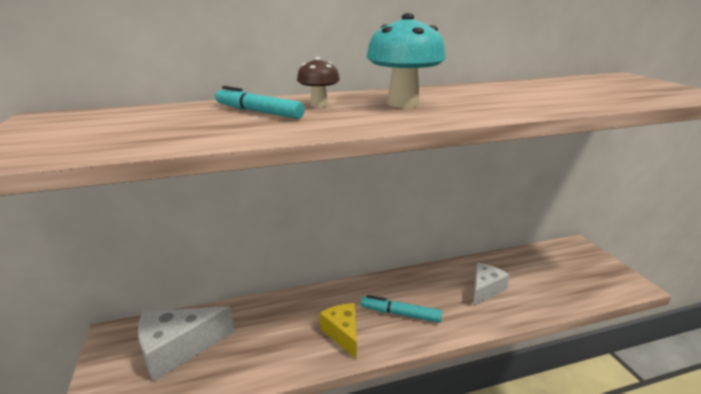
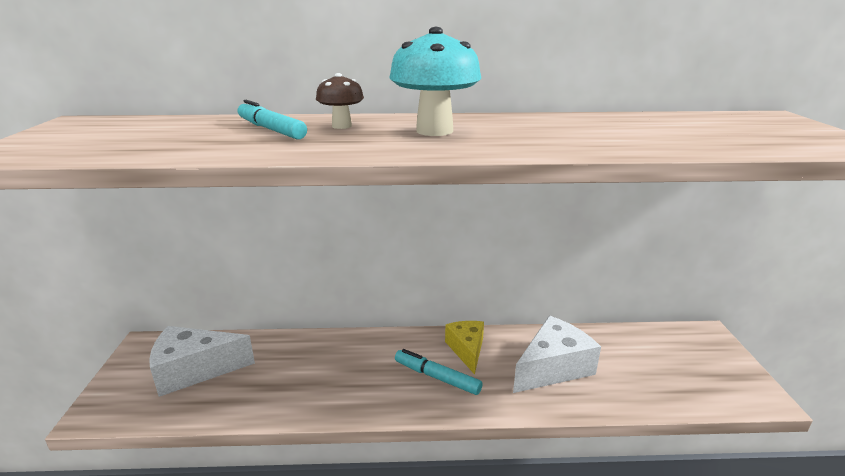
camera: 15 degrees right, 0 degrees up
(343, 333) = (363, 386): yellow cheese -> yellow cheese (467, 350)
(485, 289) = (553, 367): white cheese -> white cheese, size x1.53

